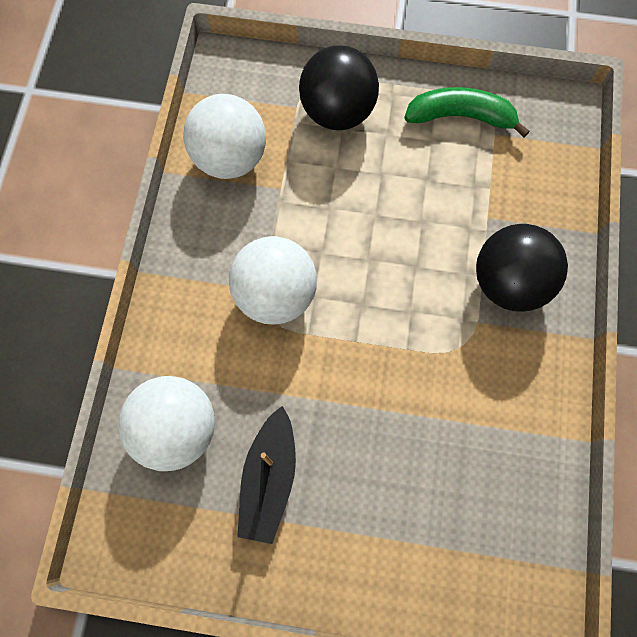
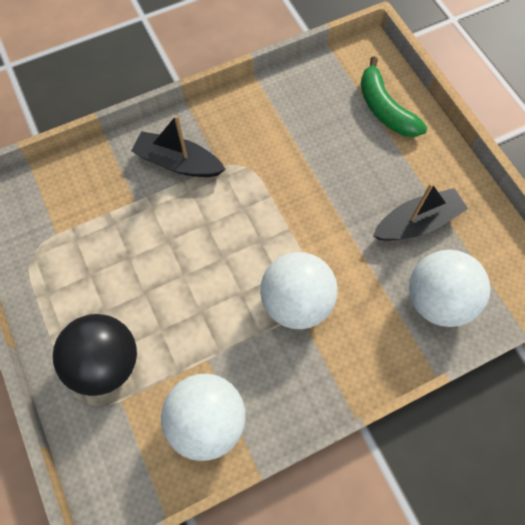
camera: 125 degrees left, 5 degrees down
(461, 117) = (53, 265): green banana -> green banana (384, 109)
(508, 283) = (178, 163): black ball -> black boat

